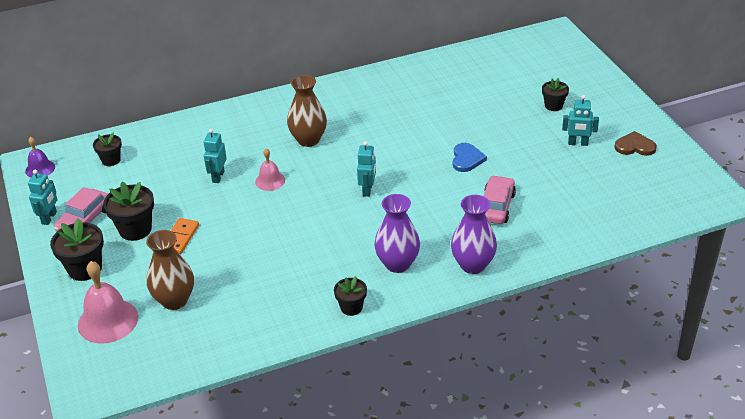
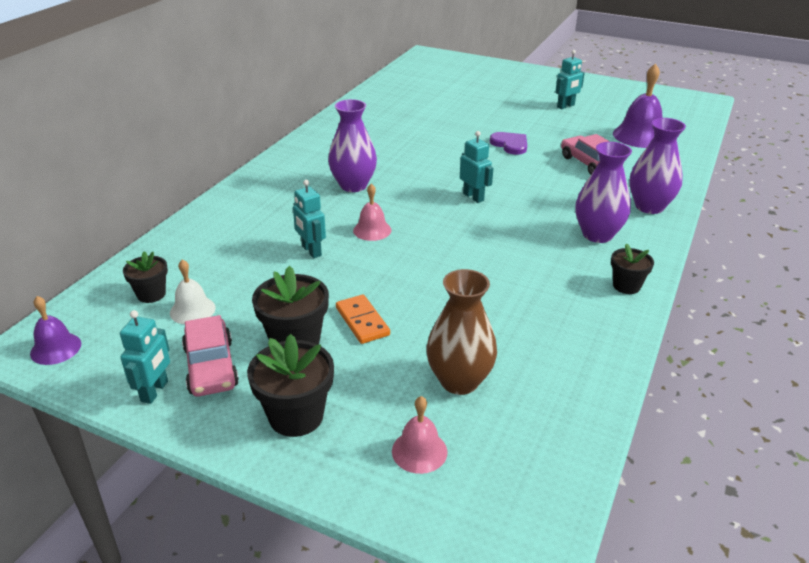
camera: 45 degrees left, 5 degrees down
(49, 218) = (155, 391): turquoise robot -> turquoise robot turned 45 degrees clockwise
(108, 321) = (419, 451): pink bell -> pink bell, size x0.57
(116, 181) = (192, 310): none -> white bell
(308, 140) = (353, 185): brown vase -> purple vase
(467, 159) = (510, 144): blue heart -> purple heart
(553, 106) = (507, 92): black flower pot -> none
(585, 203) = (640, 136): none -> purple bell
(635, 146) = (603, 94): brown heart -> none

